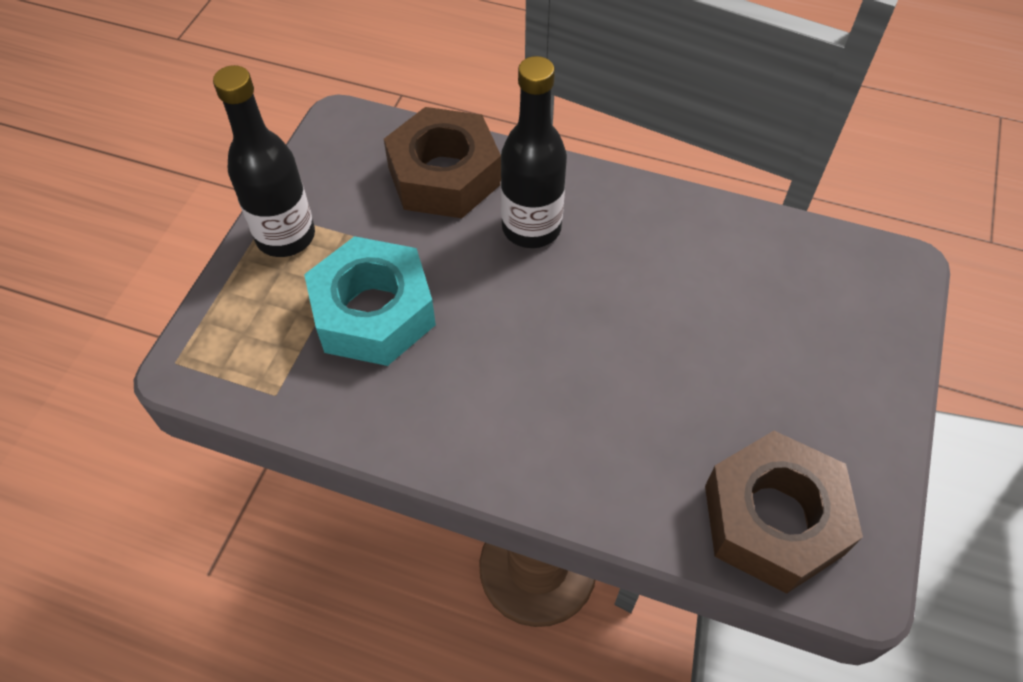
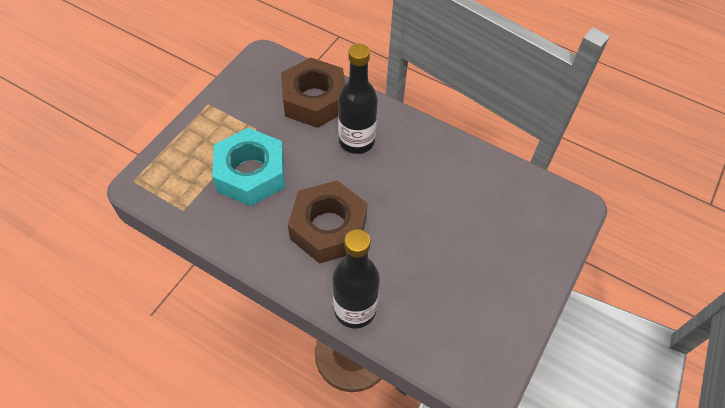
camera: 10 degrees right, 0 degrees up
(285, 236) = (213, 120): black bottle -> black bottle (355, 309)
(773, 520) = (448, 340): brown nut -> brown nut (328, 228)

